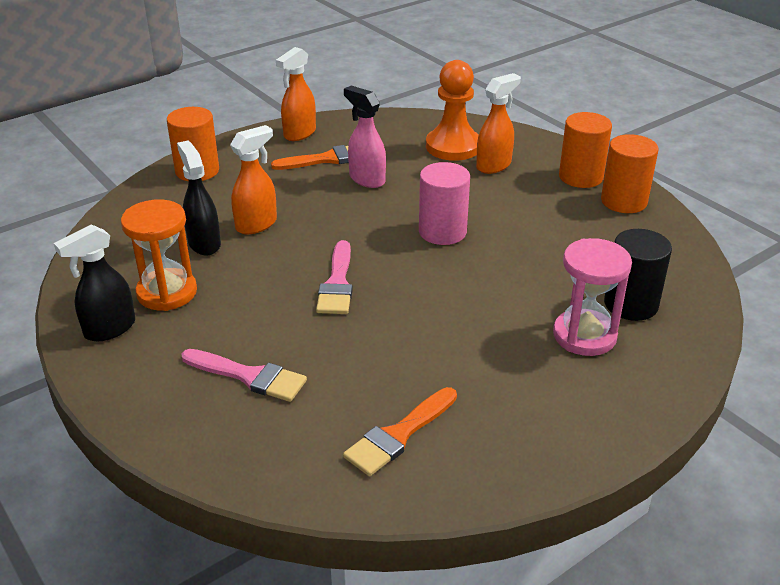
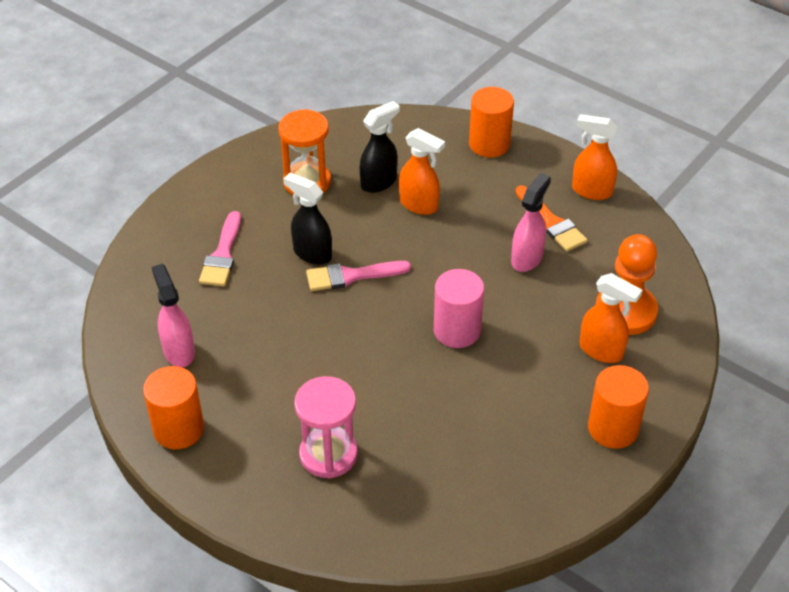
camera: 75 degrees right, 10 degrees up
(109, 329) = (255, 167): black spray bottle -> black spray bottle (312, 253)
(399, 435) = (179, 351): orange brush -> pink spray bottle
(623, 201) = (577, 471): orange cylinder -> orange cylinder (178, 429)
(631, 304) = (387, 487): black cylinder -> none

